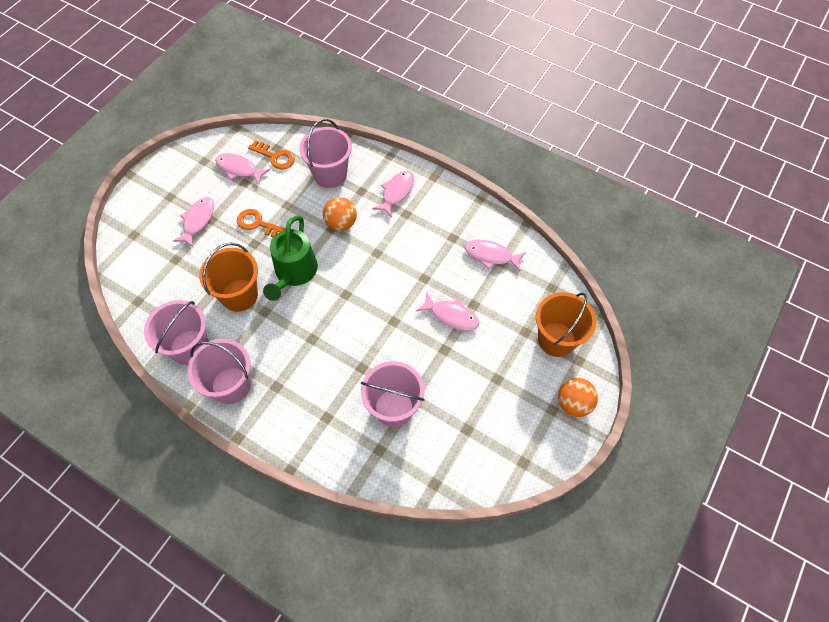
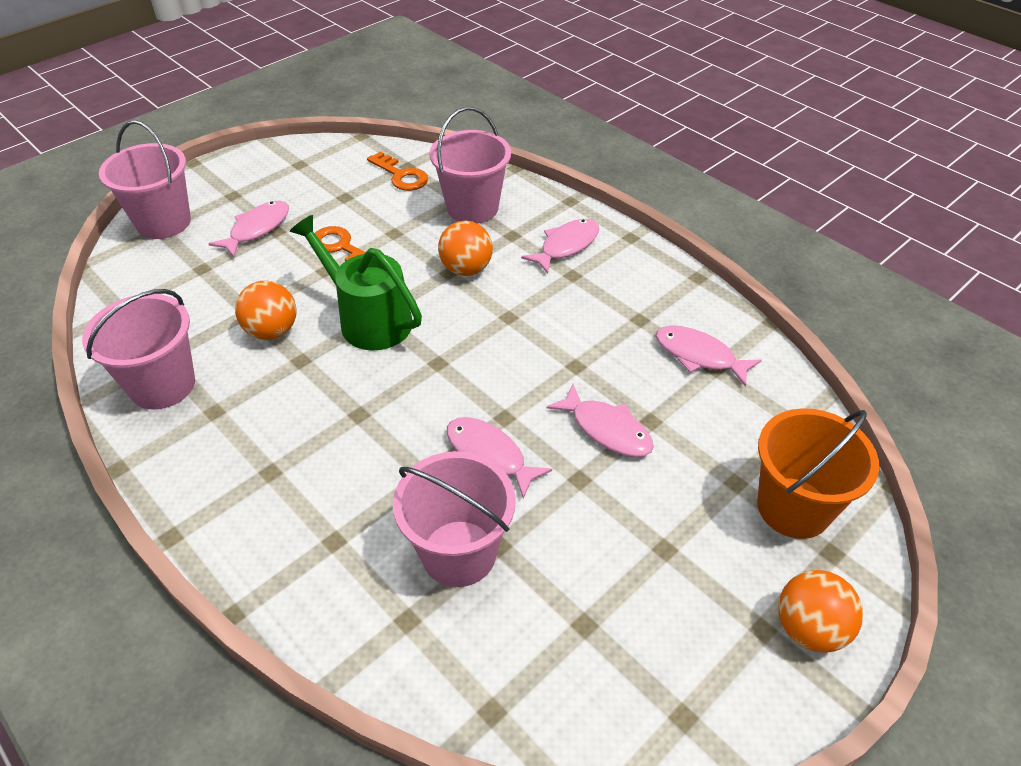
camera: 15 degrees right, 15 degrees down
(231, 385) = (198, 454): pink bucket -> pink bucket (164, 222)
(239, 169) = (344, 181): pink fish -> pink fish (489, 455)
(239, 295) = (272, 331): orange bucket -> orange ball
(294, 273) = (368, 319): green watering can -> green watering can turned 105 degrees clockwise

